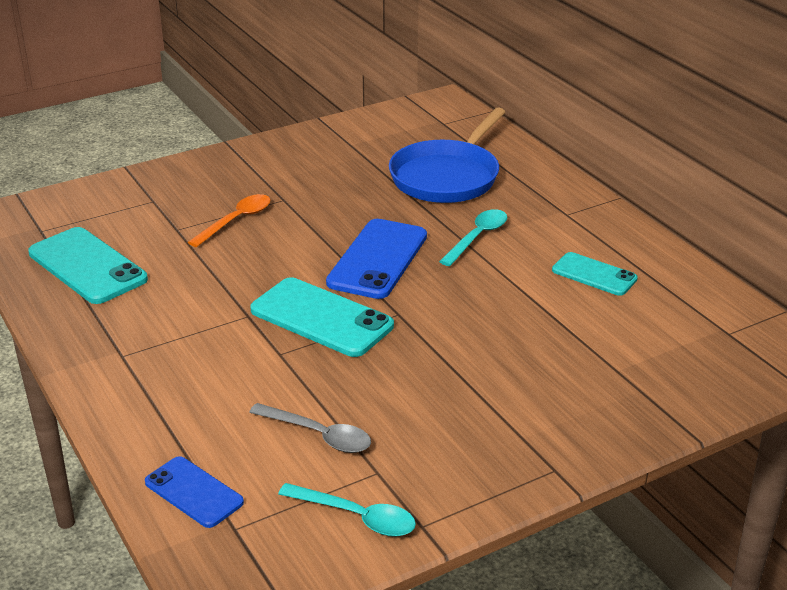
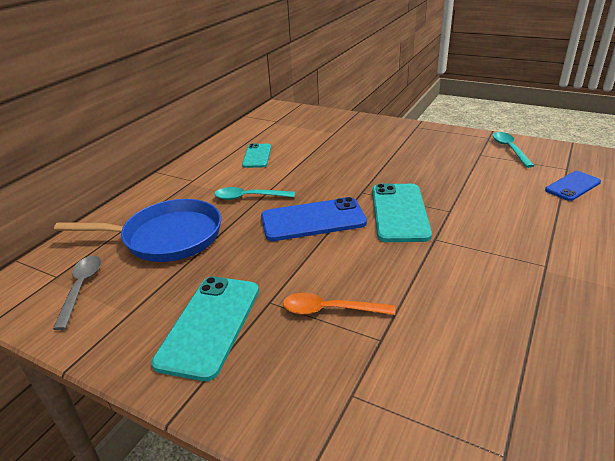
camera: 120 degrees left, 0 degrees up
(87, 266) = (499, 360): turquoise phone -> turquoise phone (209, 325)
(193, 492) = (572, 186): blue phone -> blue phone turned 45 degrees clockwise
(319, 435) = (484, 174): grey spoon -> grey spoon (81, 288)

